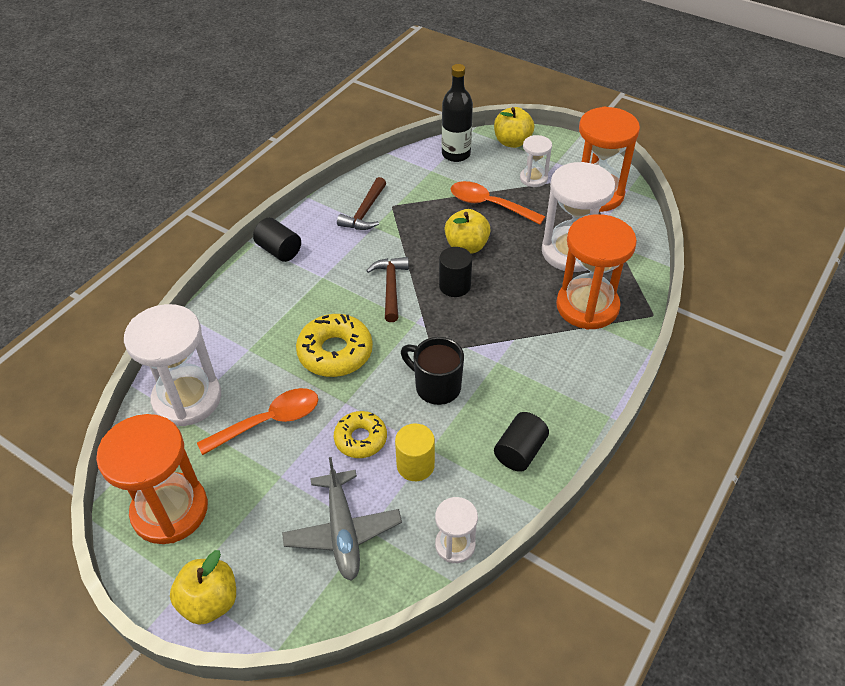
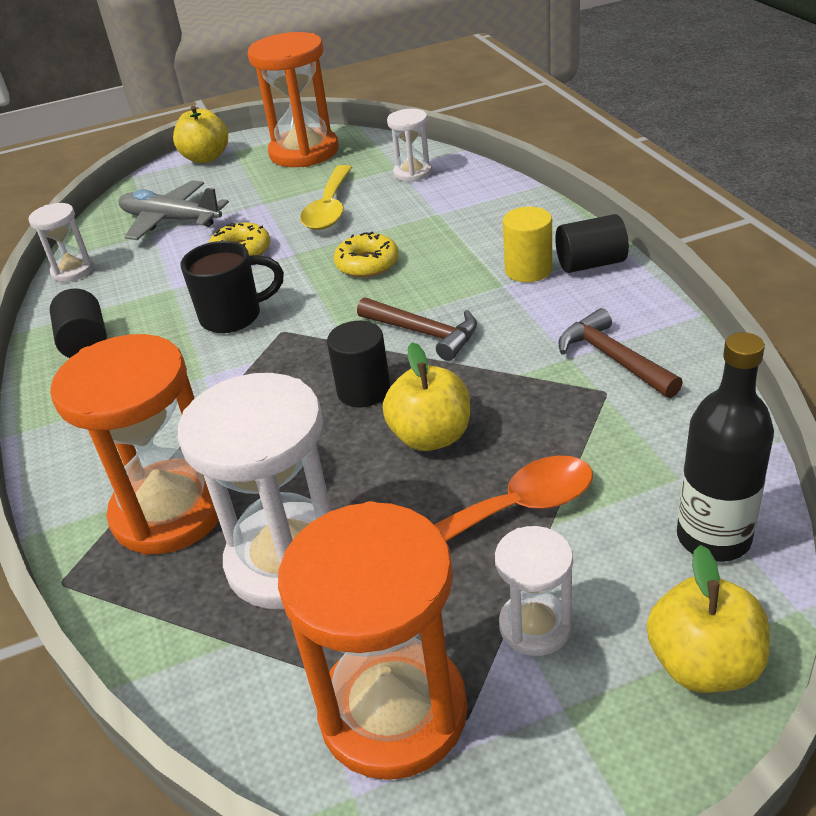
camera: 130 degrees right, 10 degrees down
(187, 398) = (412, 173): white hourglass -> white hourglass, size x0.52
(269, 421) = (330, 208): orange spoon -> yellow spoon
(335, 352) = (367, 264): yellow donut -> yellow donut, size x0.65
(415, 465) = (170, 274): yellow cylinder -> yellow cylinder (528, 270)

